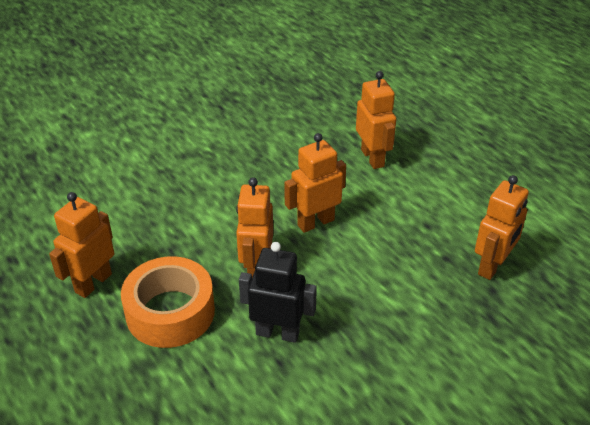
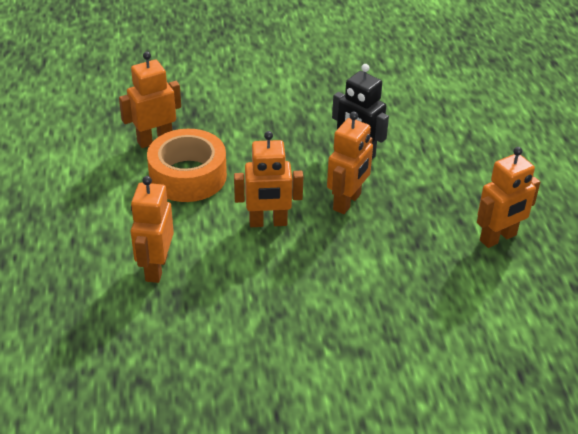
camera: 155 degrees left, 0 degrees up
(170, 312) = (436, 193): orange tape -> orange tape (188, 176)

